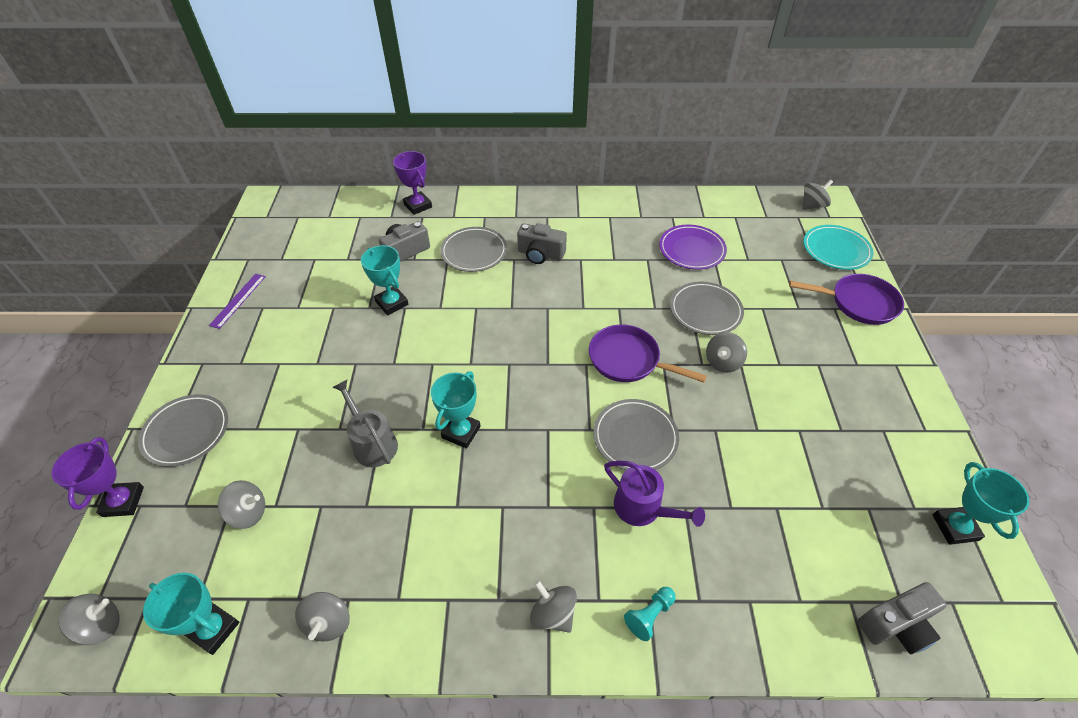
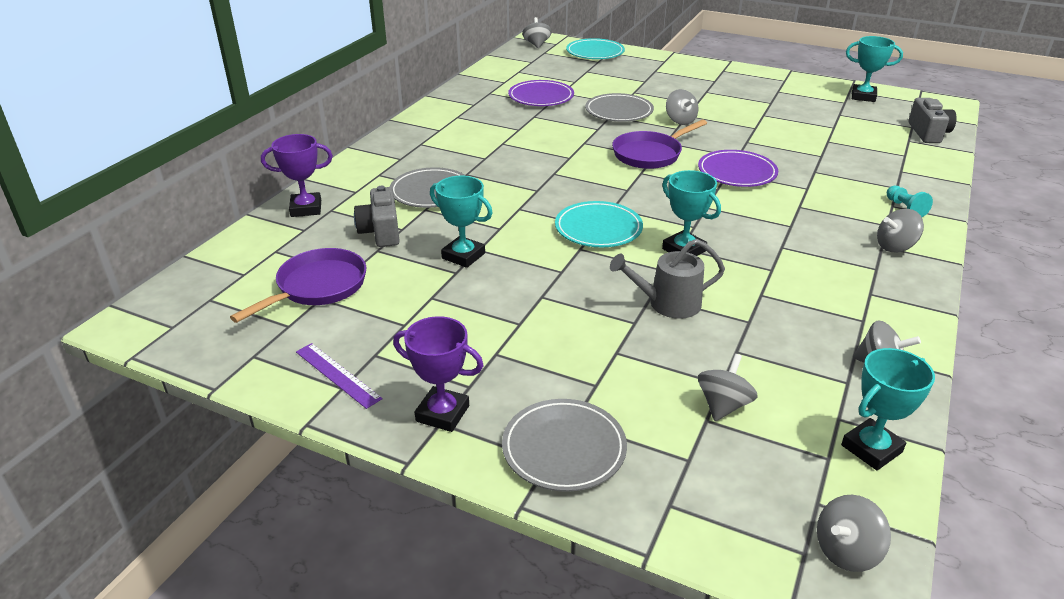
camera: 65 degrees left, 15 degrees down
(101, 625) = (846, 551): grey spinning top -> grey spinning top turned 120 degrees counterclockwise
(123, 501) = (655, 522): purple trophy -> purple trophy (442, 413)
(392, 303) = (463, 256): turquoise trophy -> turquoise trophy turned 45 degrees clockwise
(468, 365) = (598, 228): none -> turquoise plate
(540, 254) = (474, 159): grey camera -> none
(635, 437) = (737, 172): grey plate -> purple plate
(642, 508) = (808, 187): purple watering can -> none
(859, 303) = (656, 62): purple pan -> purple pan (318, 287)

